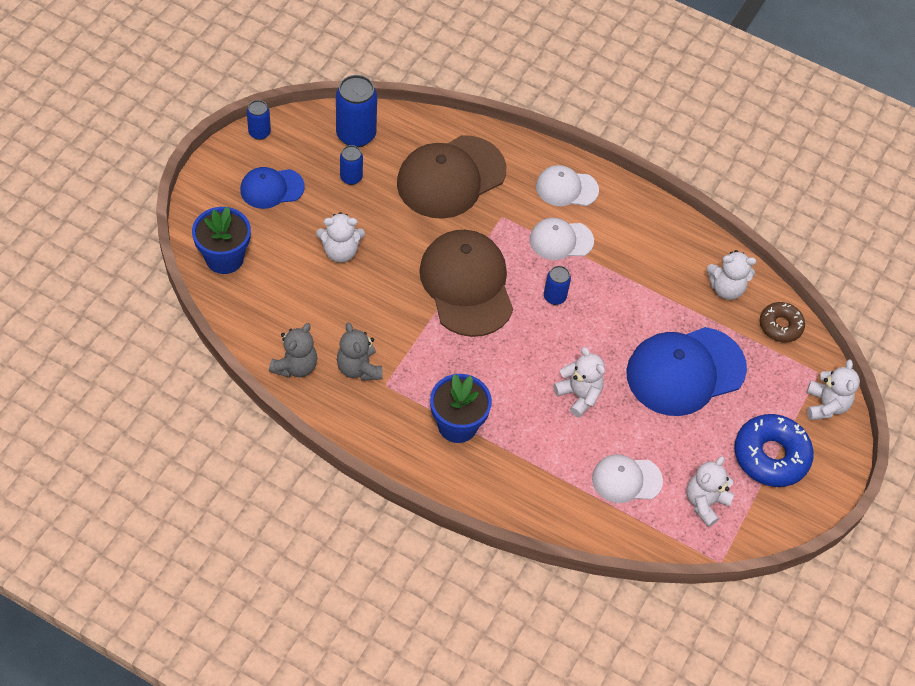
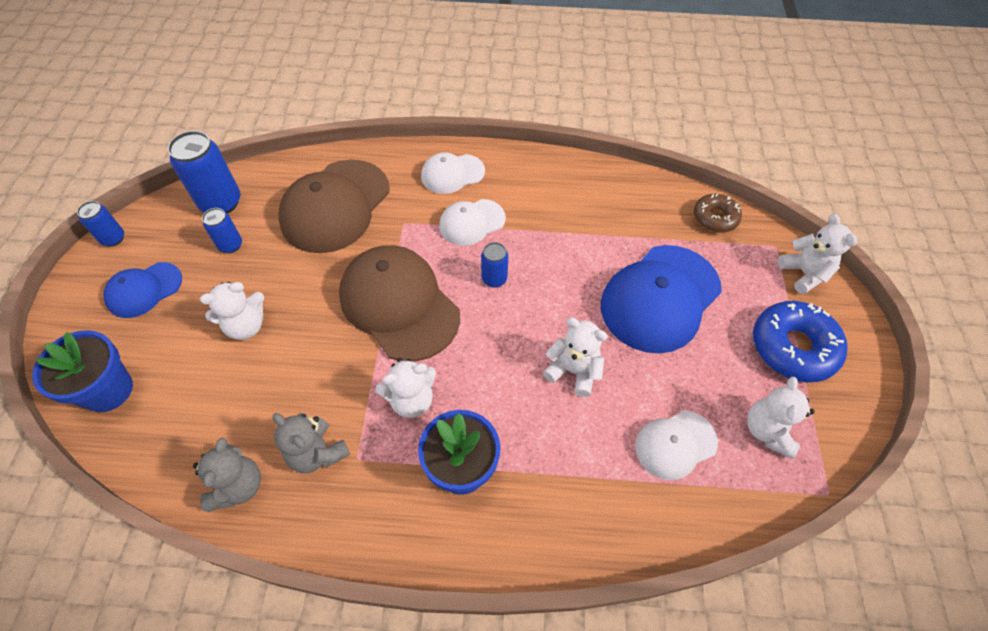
camera: 20 degrees left, 0 degrees up
(726, 288) = (647, 204): white teddy bear -> white teddy bear (411, 400)

